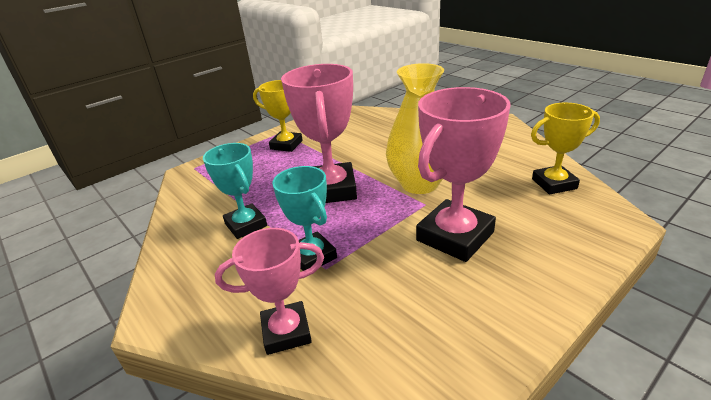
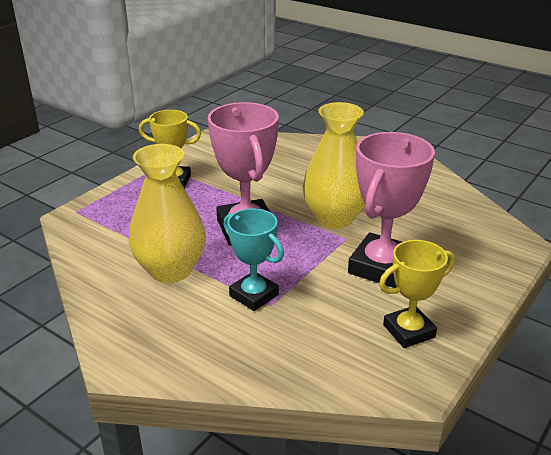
camera: 15 degrees left, 0 degrees up
(246, 225) = (171, 270): turquoise trophy -> yellow vase
(286, 332) = (257, 361): pink trophy -> none
(554, 184) = (460, 212): yellow trophy -> yellow trophy (409, 331)

